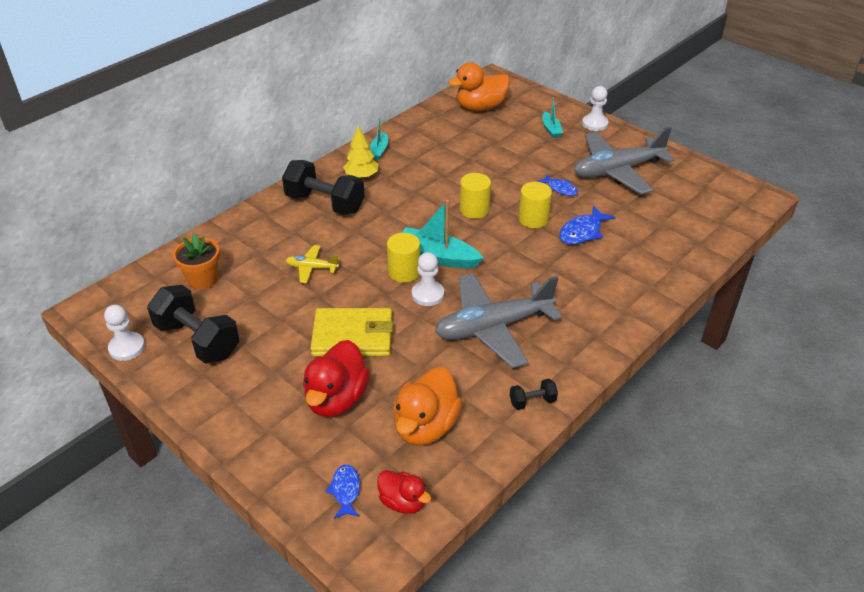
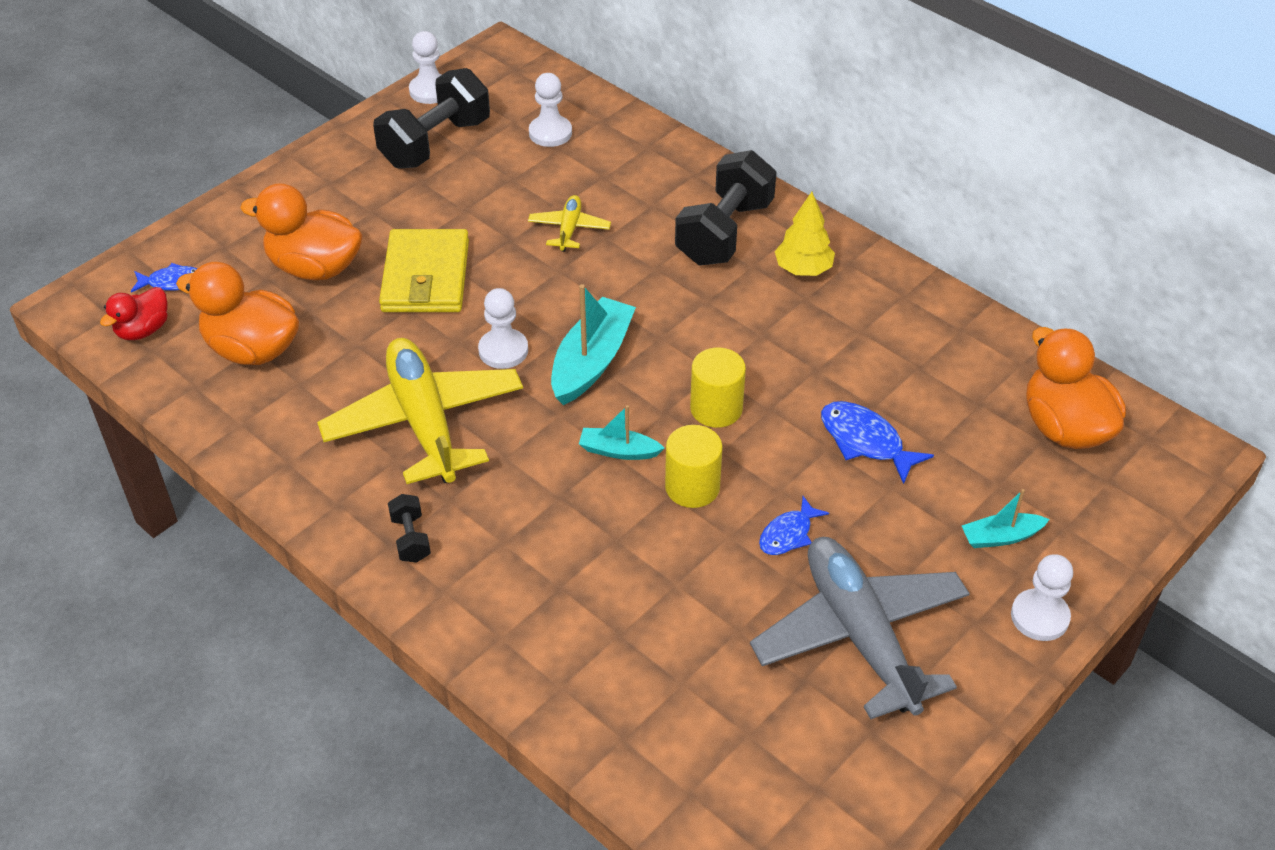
camera: 90 degrees right, 5 degrees up
(203, 279) = (550, 133): orange flower pot -> white pawn
(336, 399) = (314, 267): red duck -> orange duck
(379, 150) = (883, 287): turquoise boat -> turquoise boat (618, 451)
(404, 272) = (556, 324): yellow cylinder -> none
(493, 327) = (424, 422): grey plane -> yellow plane
(532, 401) = (271, 458): black dumbbell -> black dumbbell (411, 538)
(582, 232) = (656, 555): blue fish -> blue fish (865, 441)

